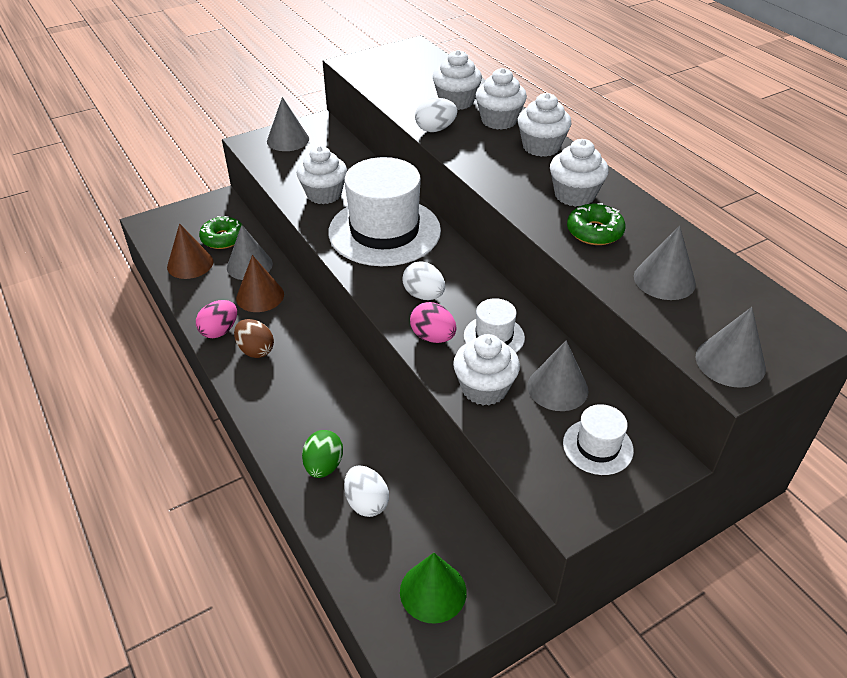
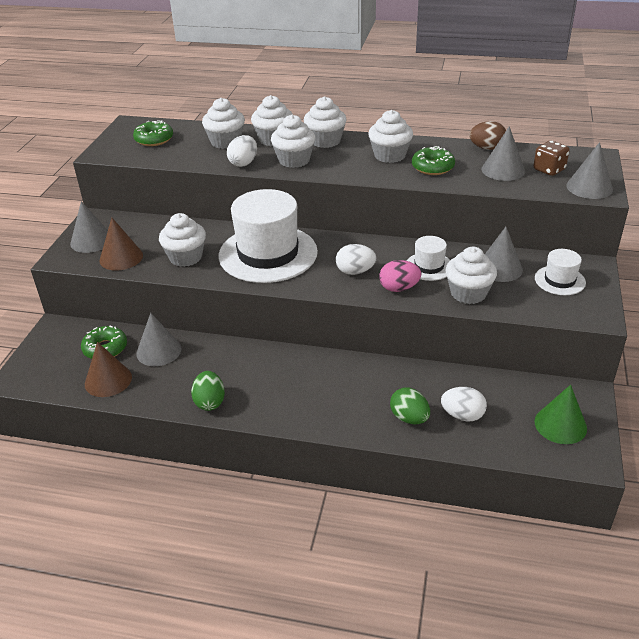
camera: 45 degrees left, 5 degrees down
(219, 331) = (210, 402): pink egg -> green egg
(256, 350) = (256, 394): brown egg -> brown egg (486, 148)
(260, 296) = (201, 363): brown cone -> brown cone (121, 257)
(407, 70) = (154, 139): none -> green donut
(480, 150) = (294, 160): none -> white cupcake
(719, 312) = (549, 170): none -> brown dice

